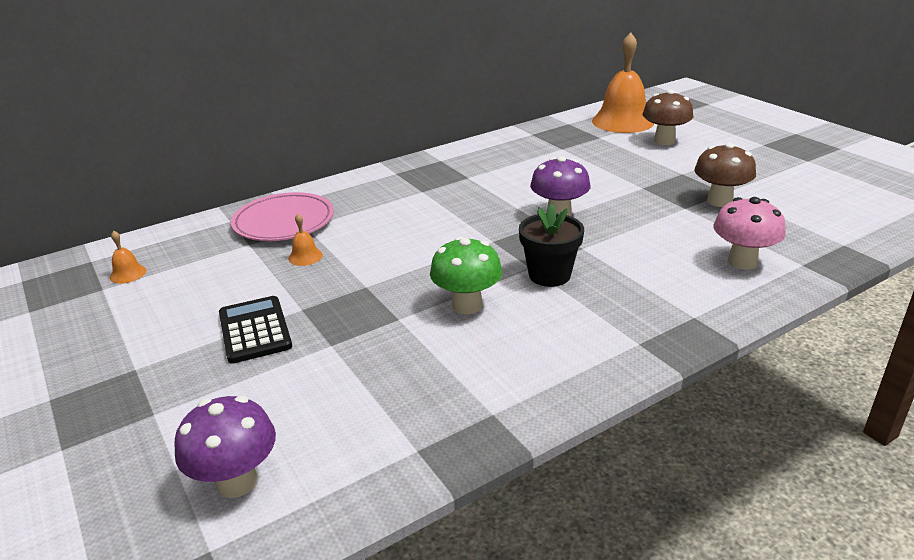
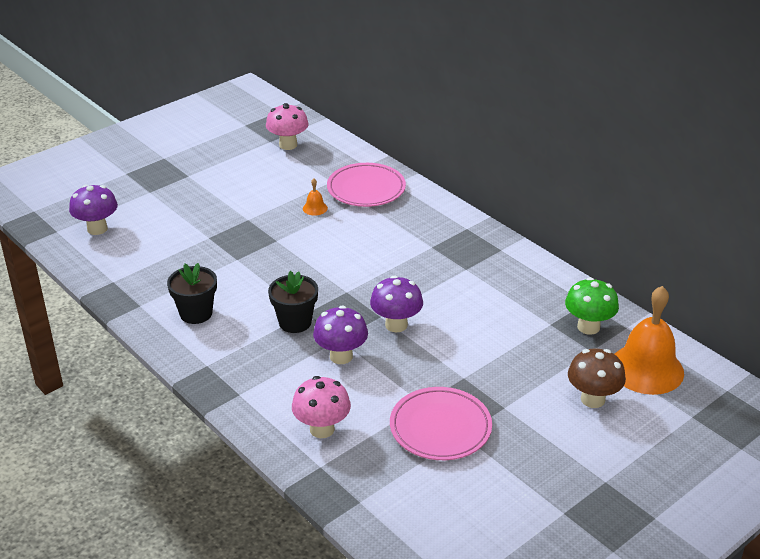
camera: 80 degrees right, 5 degrees up
(128, 274) = (288, 145): orange bell -> pink mushroom
(255, 330) = (224, 206): black calculator -> none
(467, 305) = (253, 286): green mushroom -> green mushroom (588, 327)
(522, 354) = (196, 313): none -> black flower pot
(614, 247) = (341, 356): none -> purple mushroom
(719, 201) = (440, 428): brown mushroom -> pink plate

